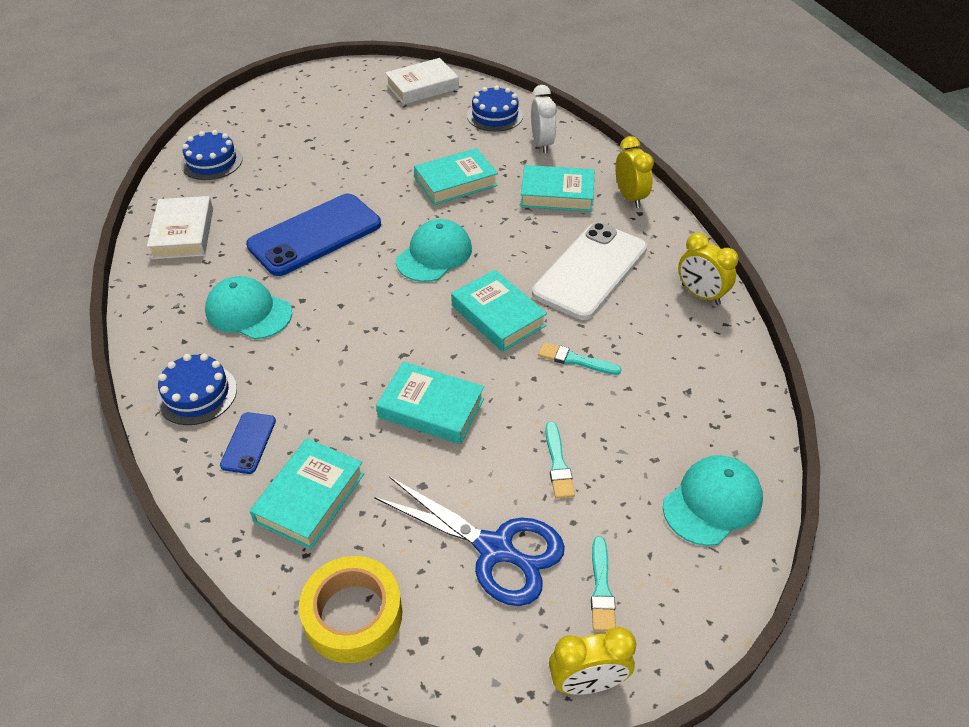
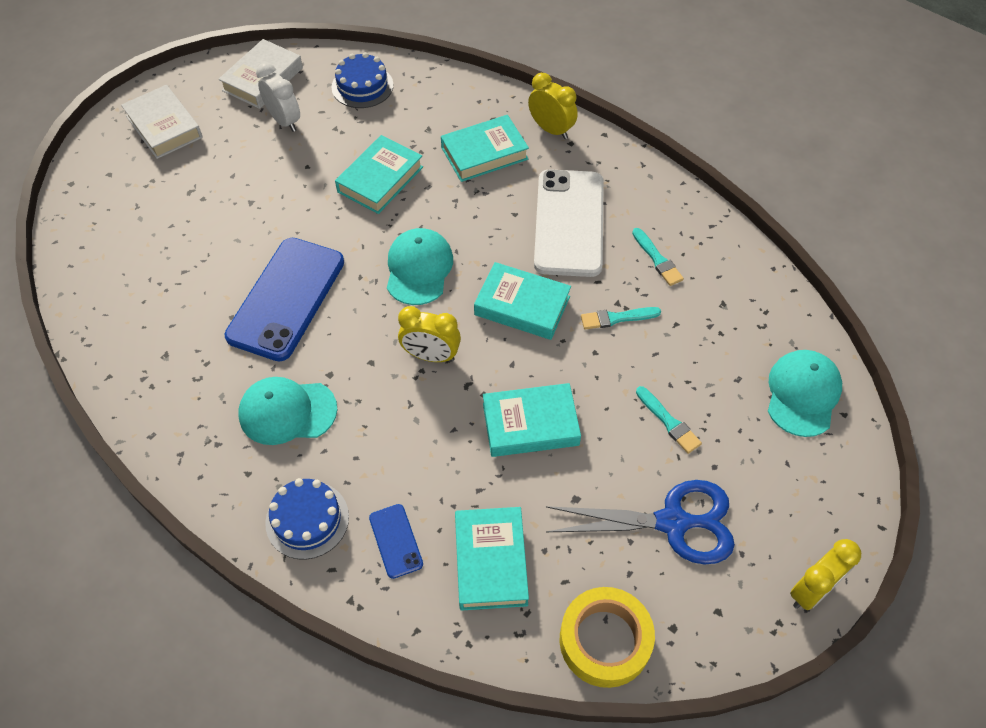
camera: 30 degrees left, 10 degrees up
(183, 233) = (145, 358): white book -> white book (164, 127)
(212, 162) = (105, 261): blue cake -> none
(542, 144) = (431, 102): white clock -> white clock (284, 121)
(601, 588) = (772, 510): turquoise brush -> turquoise brush (657, 259)
(700, 295) = (674, 206): yellow clock -> yellow clock (431, 356)

